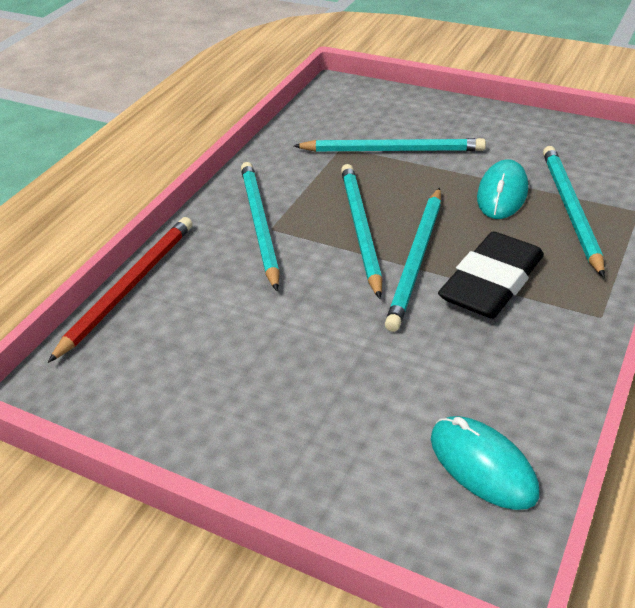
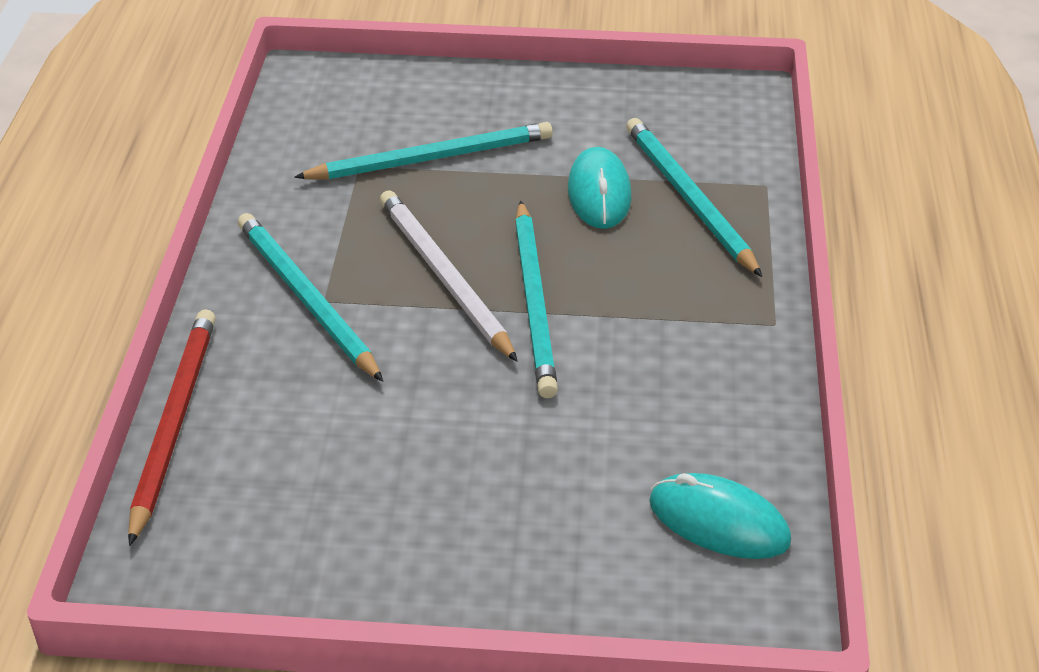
camera: 25 degrees left, 0 degrees up
(360, 229) = (444, 277): turquoise pencil -> white pencil
(491, 282) = (636, 310): black eraser -> none

